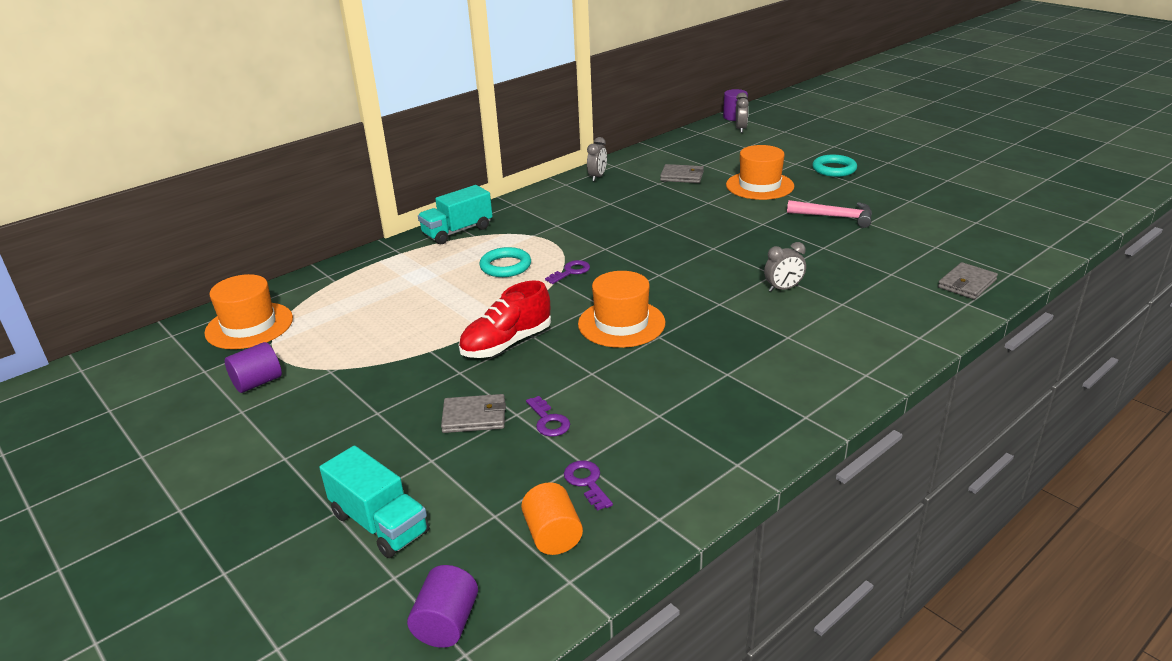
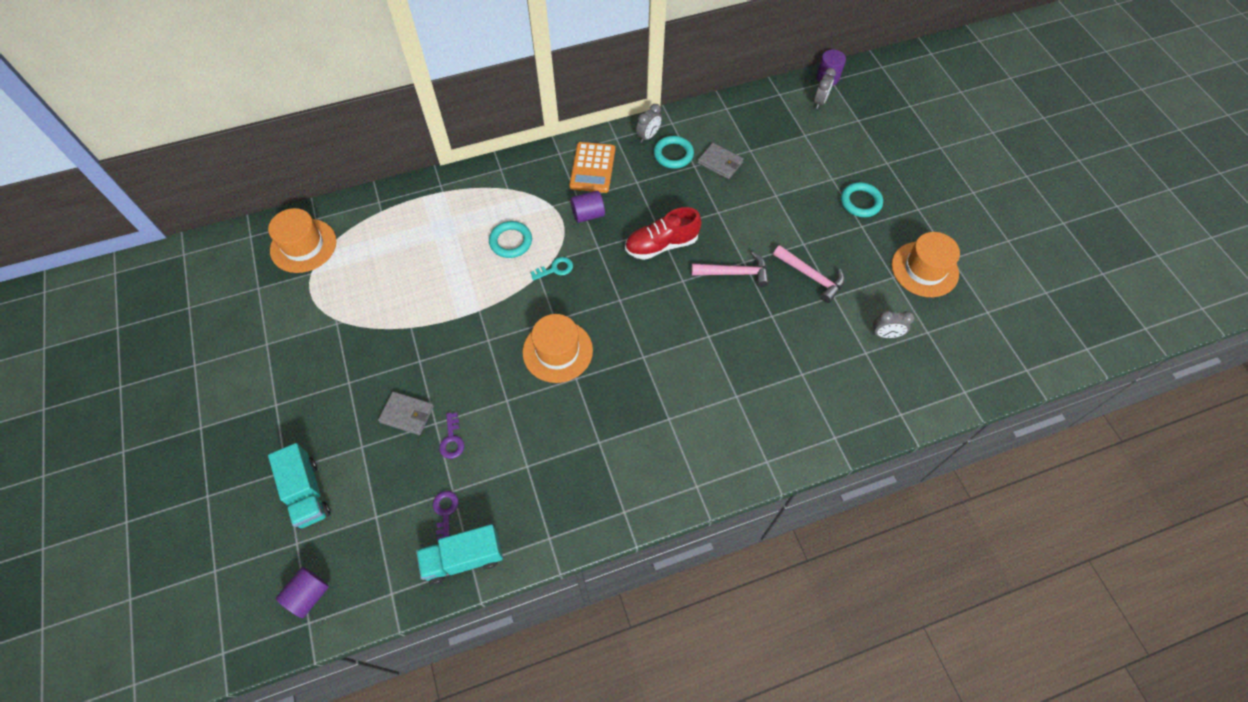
camera: 20 degrees right, 30 degrees up
(257, 382) = (286, 316): purple cylinder -> purple cylinder (588, 214)
(457, 231) = (497, 177): turquoise truck -> turquoise truck (463, 558)
(507, 343) = (466, 341): red shoe -> red shoe (661, 245)
(553, 535) = (401, 550): orange cylinder -> none
(556, 205) = (592, 168): none -> orange calculator
(571, 272) = (555, 269): purple key -> turquoise key
(632, 181) = (673, 154): none -> turquoise ring
(759, 186) = (777, 203): orange hat -> orange hat (924, 269)
(760, 231) = (734, 273): none -> pink hammer
(783, 288) = (703, 358): grey clock -> grey clock (885, 334)
(966, 284) = (853, 412): grey wallet -> none

